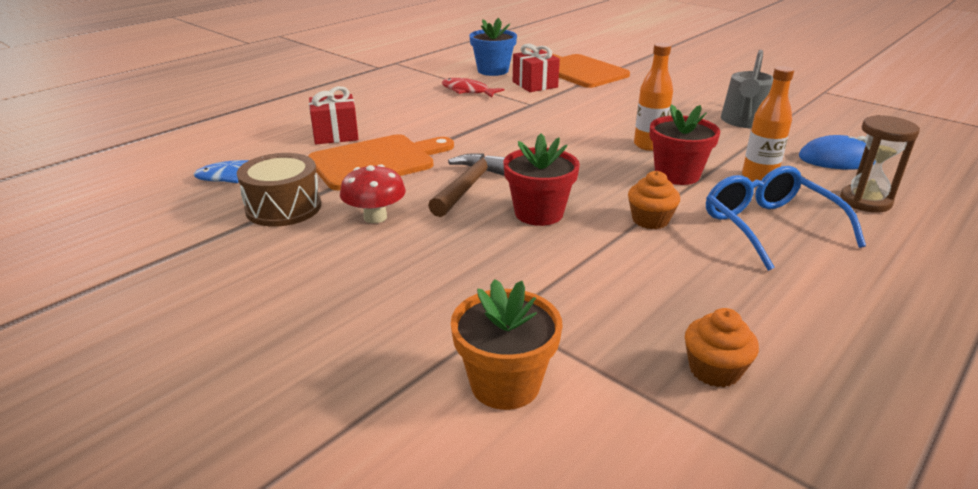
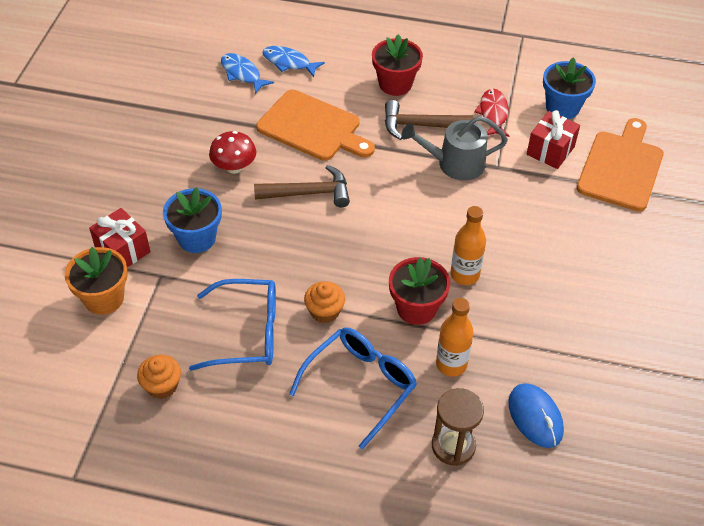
camera: 60 degrees right, 20 degrees up
(264, 150) = (289, 62): none -> blue fish
(283, 207) = (218, 119): brown drum -> none
(335, 135) = (340, 83): red gift -> red gift (123, 250)
(443, 118) = (420, 125): none -> brown hammer
(463, 271) = (197, 238): none -> blue flower pot
(539, 213) = (294, 246): red flower pot -> red flower pot (395, 84)
(653, 275) = (248, 333): none -> blue glasses
(745, 121) = (582, 332): grey watering can -> grey watering can (455, 163)

